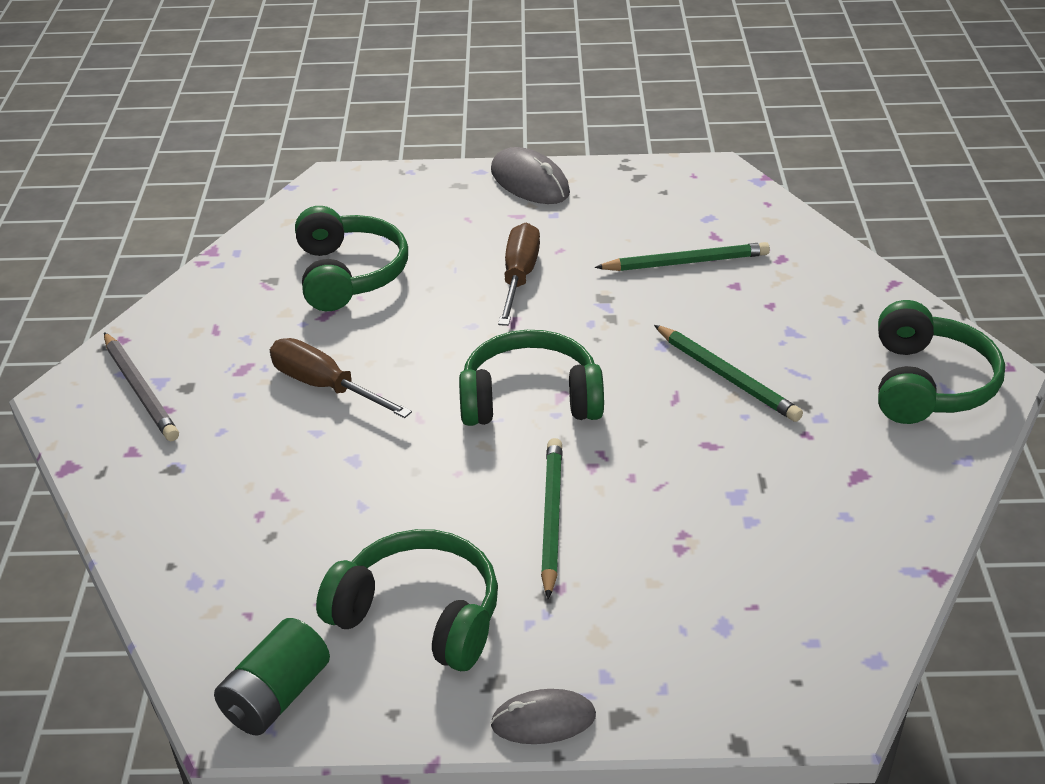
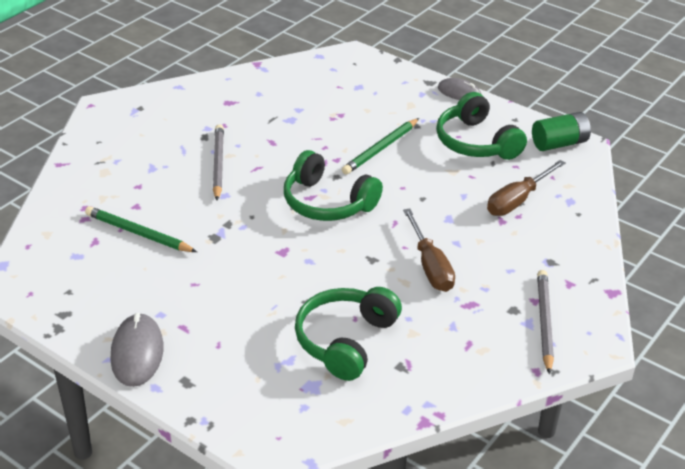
camera: 145 degrees left, 0 degrees up
(519, 277) = (244, 277): brown screwdriver -> brown screwdriver (517, 200)
(727, 376) = (218, 164): green pencil -> grey pencil
(929, 384) = (137, 116): green headphones -> none

